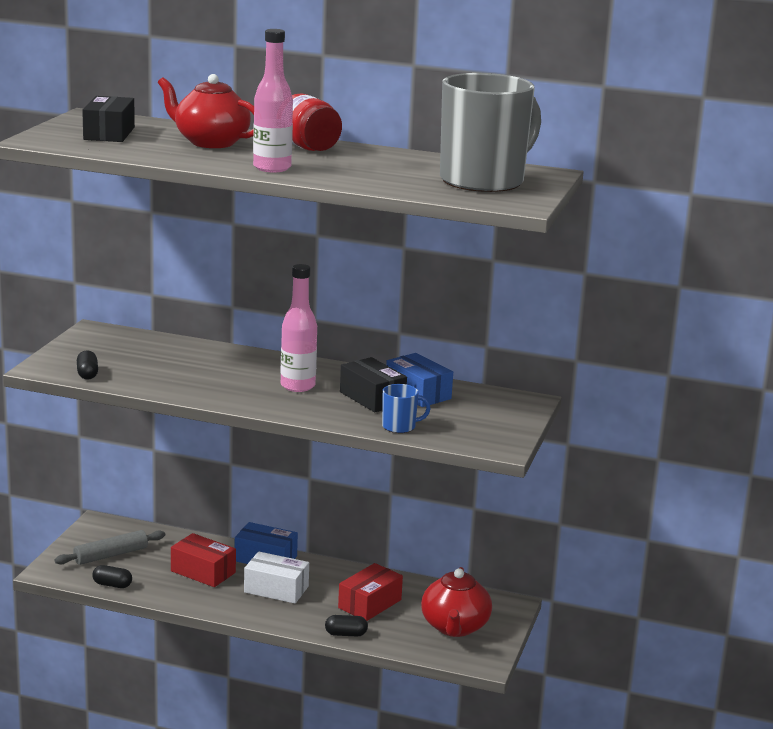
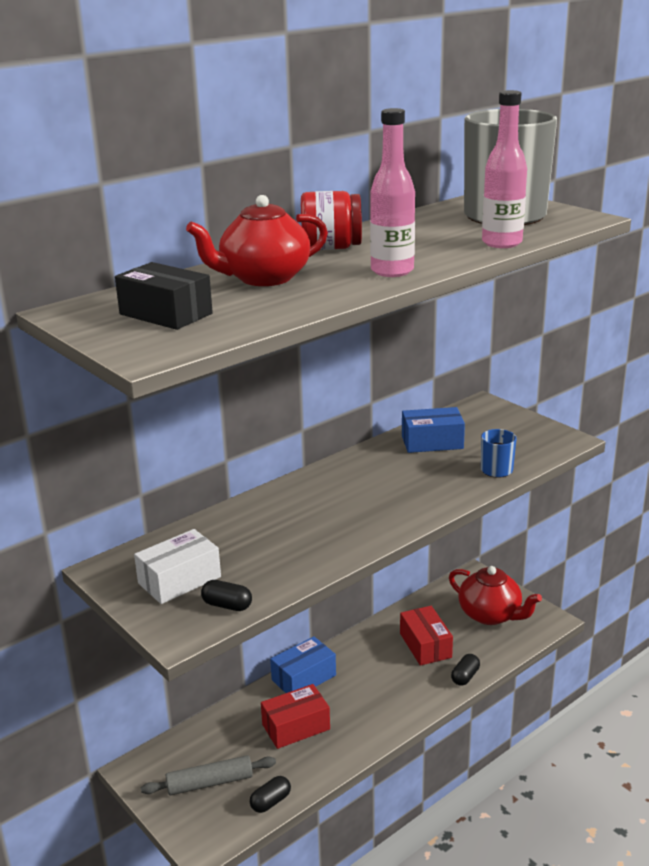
camera: 55 degrees left, 5 degrees up
(111, 555) = (210, 782): grey rolling pin -> grey rolling pin turned 75 degrees clockwise
(276, 589) = (362, 690): white box -> white box (179, 580)
(297, 386) = (369, 492): pink bottle -> pink bottle (501, 243)
(372, 398) = (426, 465): black box -> none

